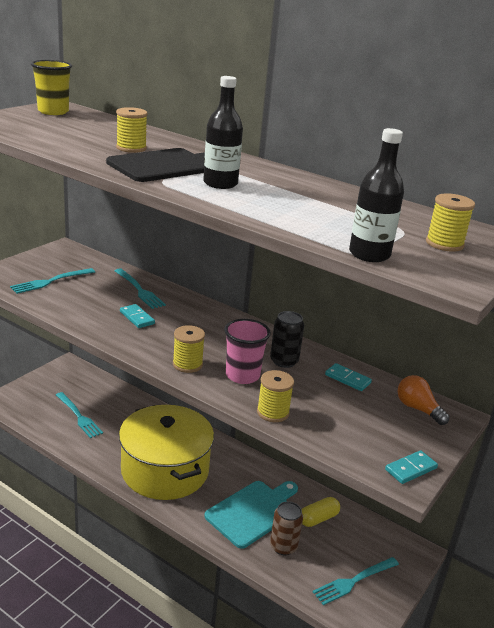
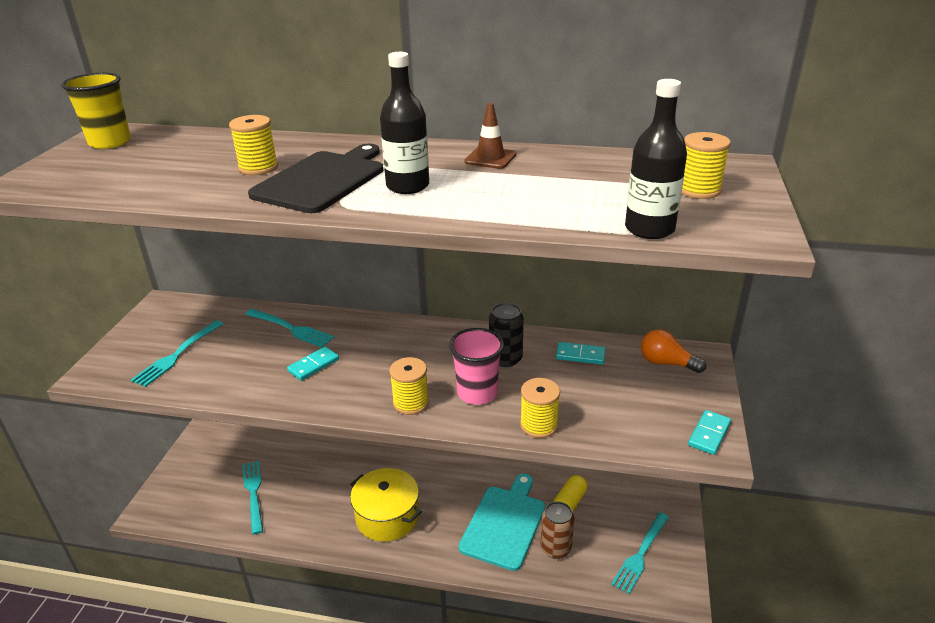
camera: 20 degrees left, 5 degrees up
(79, 416) = (253, 493): turquoise fork -> turquoise fork turned 135 degrees counterclockwise
(137, 318) = (313, 365): turquoise domino -> turquoise domino turned 75 degrees counterclockwise
(165, 470) = (387, 517): yellow pot -> yellow pot, size x0.63
(302, 183) = (490, 158): none -> brown traffic cone

